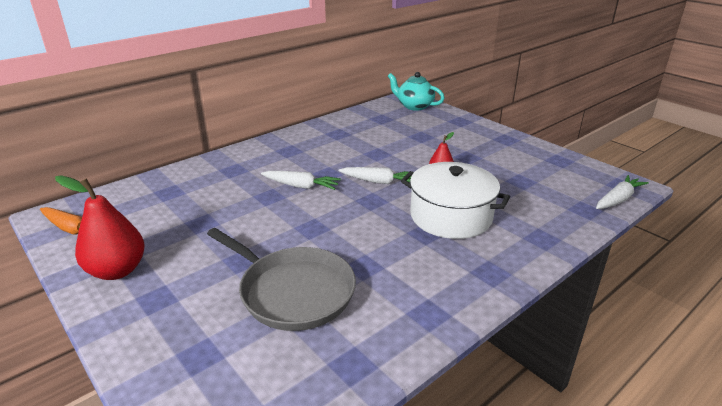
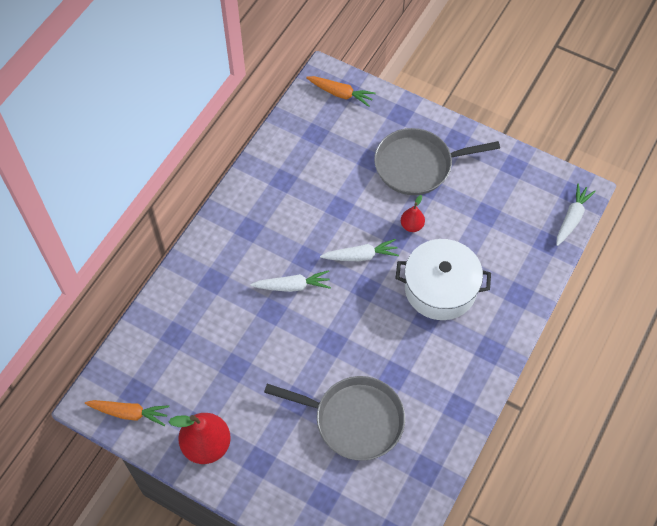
camera: 20 degrees left, 30 degrees up
(414, 106) = (340, 94): turquoise teapot -> orange carrot
(463, 145) = (417, 165): none -> grey pan

